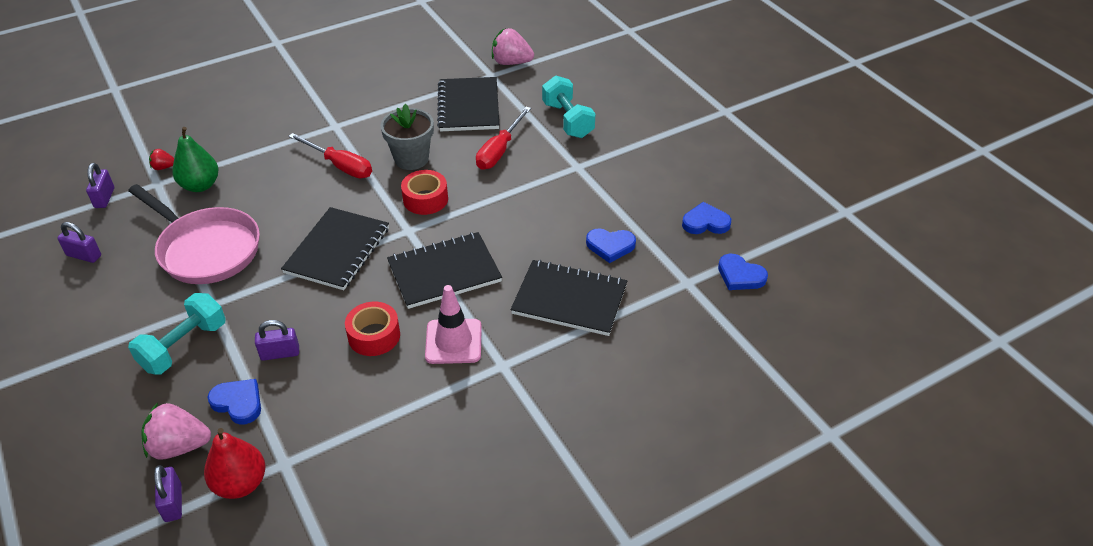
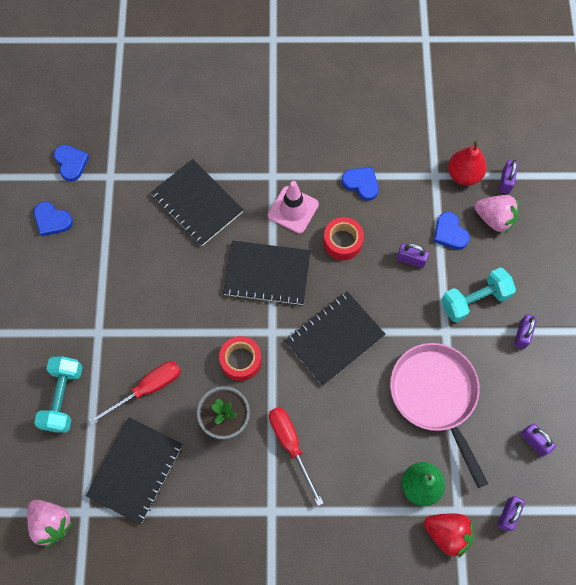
camera: 150 degrees left, 25 degrees up
(114, 337) = (522, 334): none -> purple padlock
(163, 167) = (447, 533): red strawberry -> red strawberry, size x1.92
(610, 246) = (136, 235): blue heart -> blue heart (361, 184)

